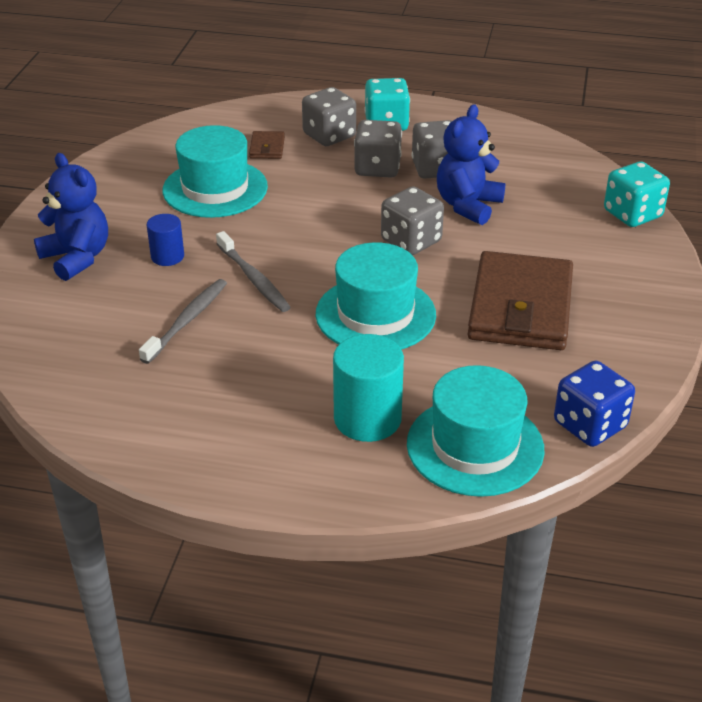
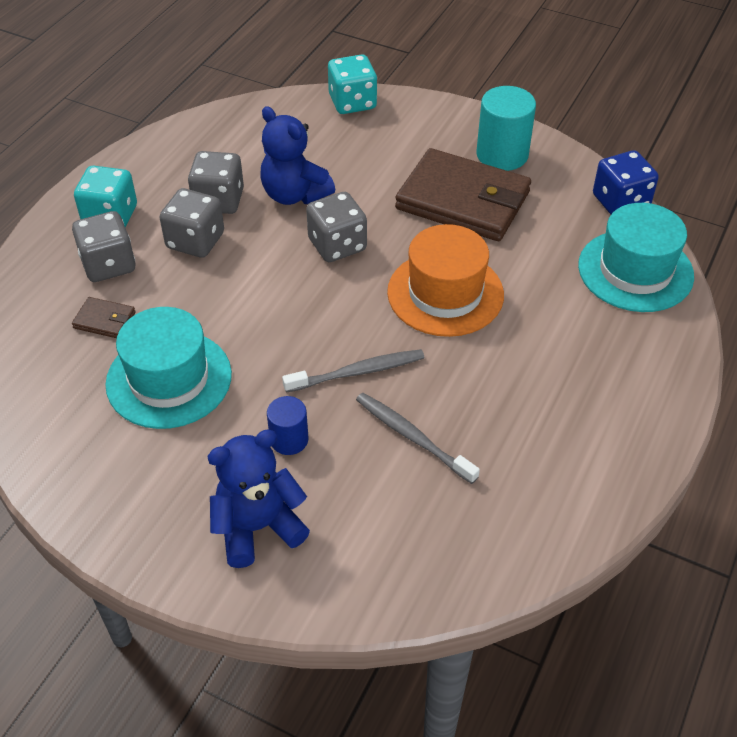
camera: 75 degrees left, 10 degrees up
(367, 419) = (591, 328): turquoise cylinder -> turquoise cylinder (502, 155)
(375, 314) = (445, 293): turquoise hat -> orange hat

